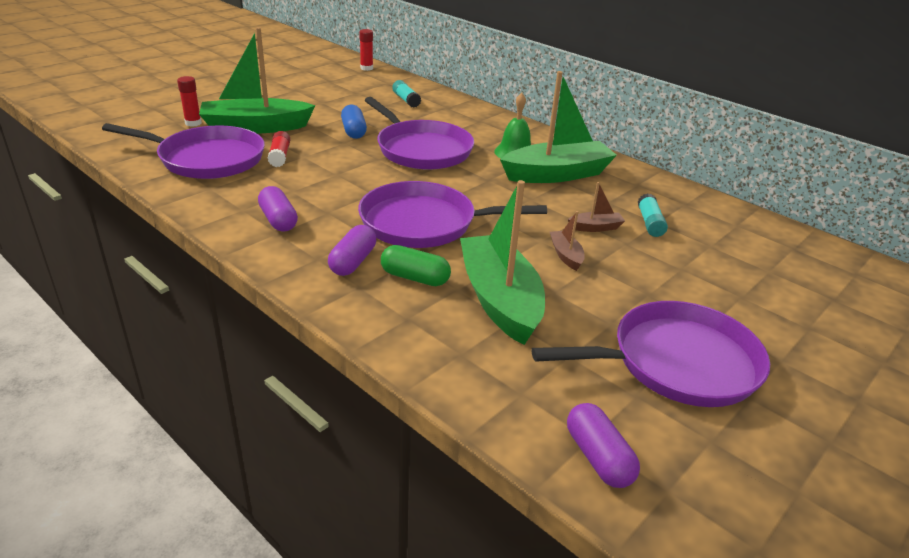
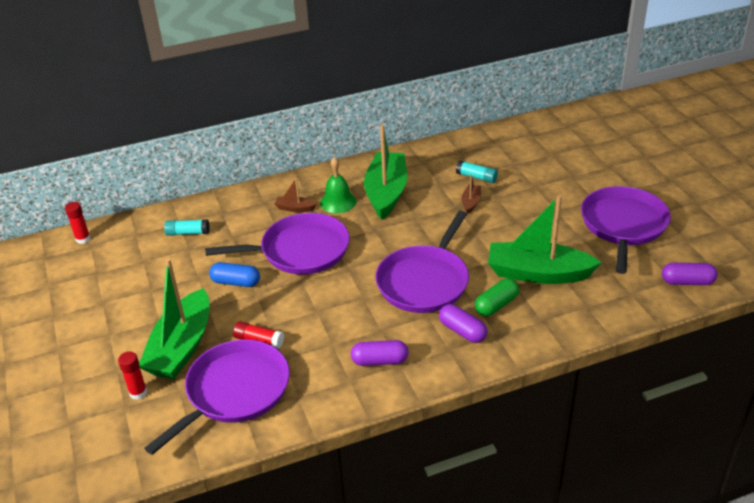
camera: 60 degrees left, 5 degrees up
(566, 255) = (499, 228): brown boat -> brown boat (295, 208)

